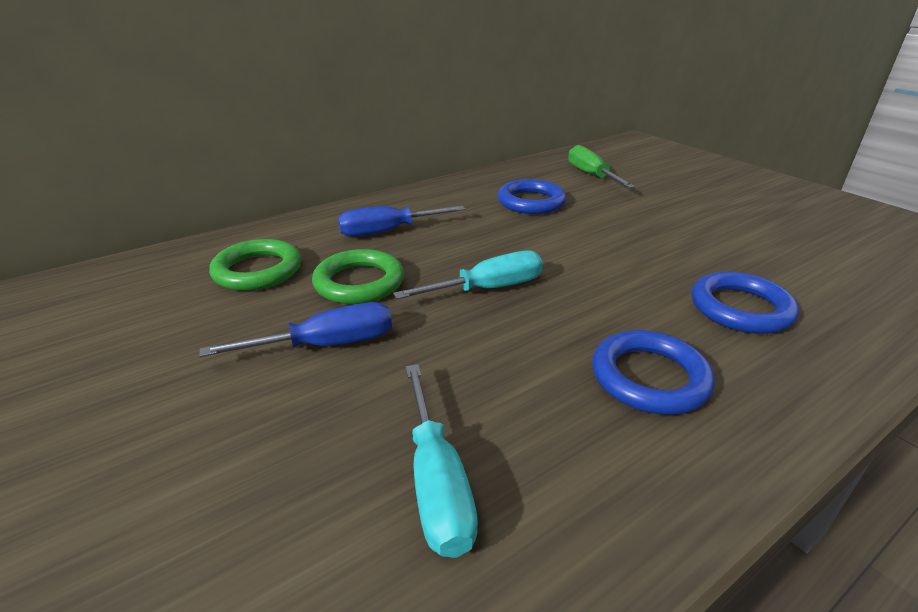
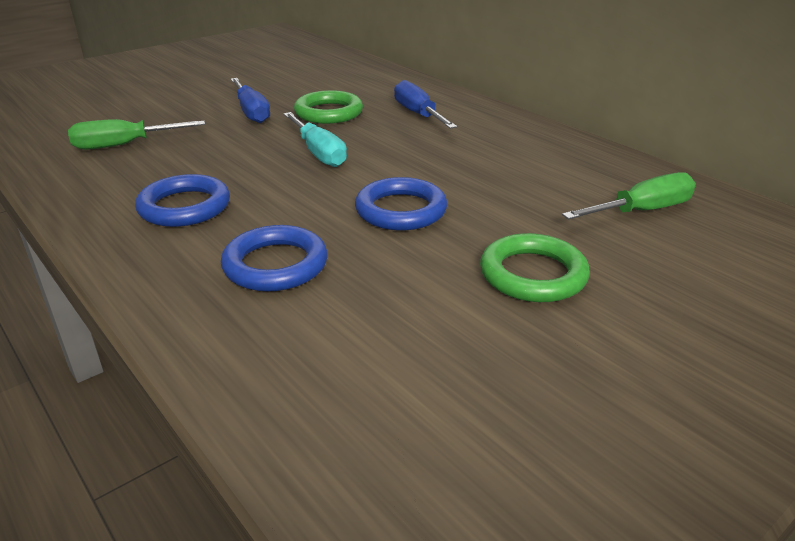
camera: 85 degrees right, 0 degrees up
(258, 270) = (345, 85): green ring -> green ring (533, 274)
(436, 481) = (125, 145): turquoise screwdriver -> green screwdriver
(531, 202) = (517, 171): blue ring -> blue ring (401, 210)

